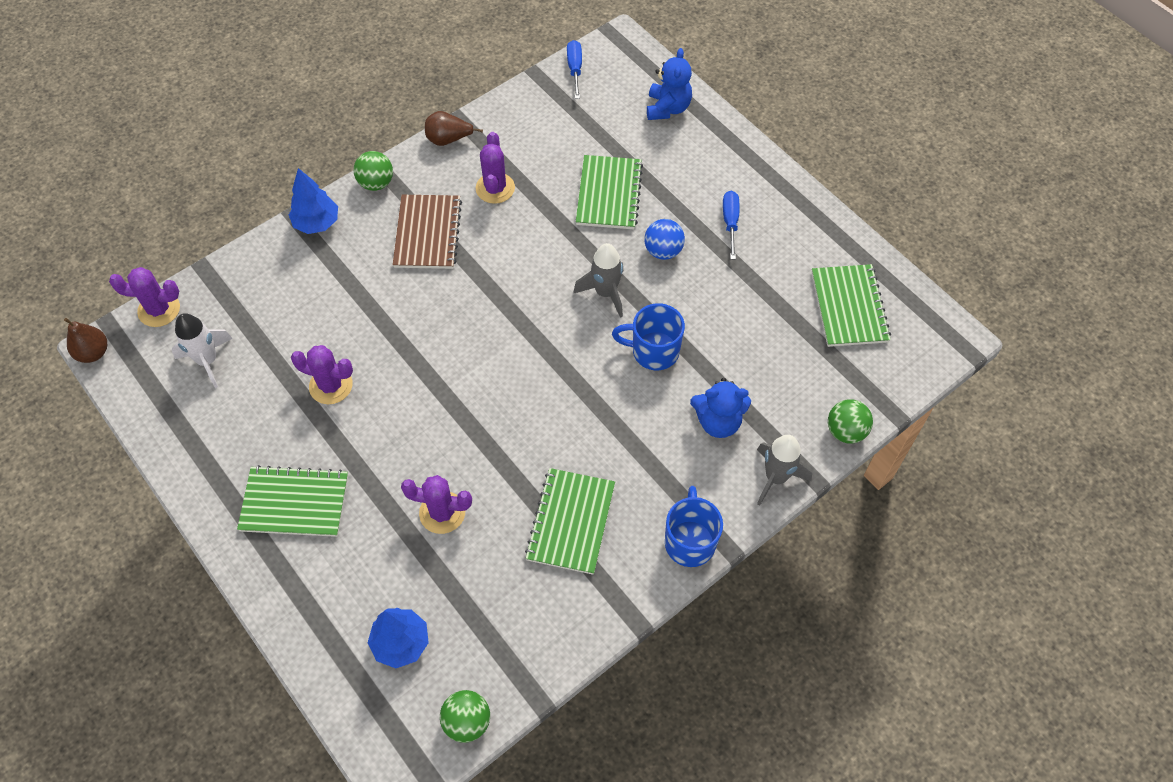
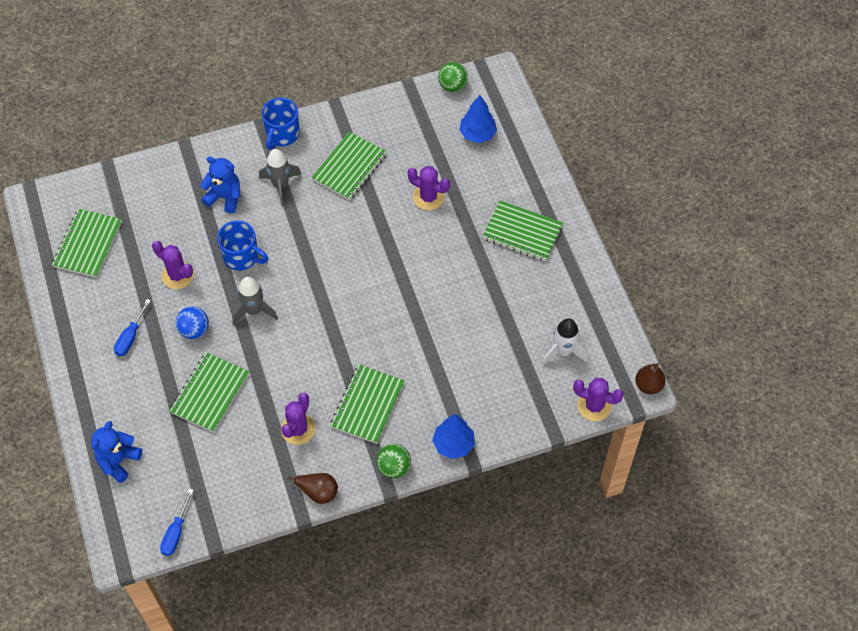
camera: 160 degrees left, 0 degrees up
(331, 385) = (478, 304): purple cactus -> purple cactus (177, 275)
(427, 233) = (367, 405): brown notebook -> green notebook
(776, 477) = (208, 153): grey rocket -> grey rocket (280, 185)
(845, 431) = (147, 166): green ball -> none

